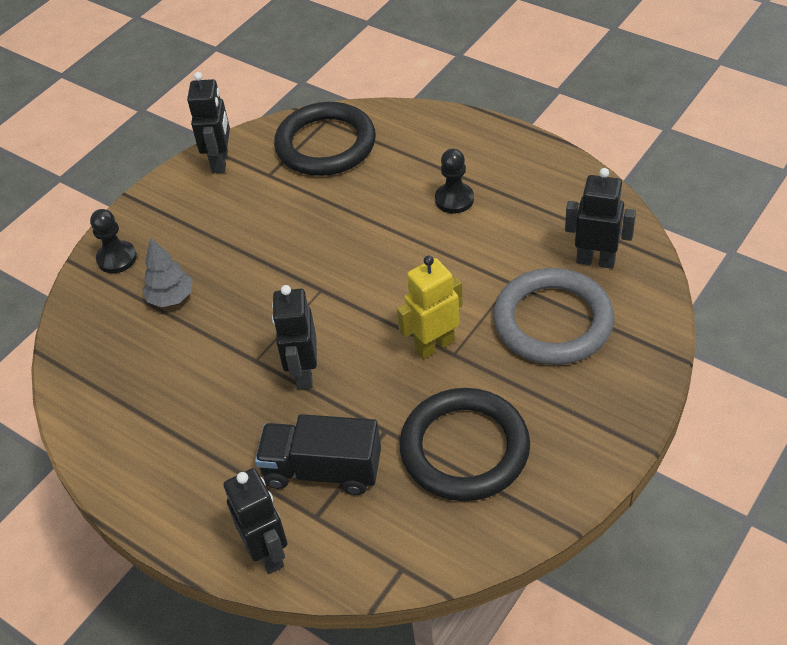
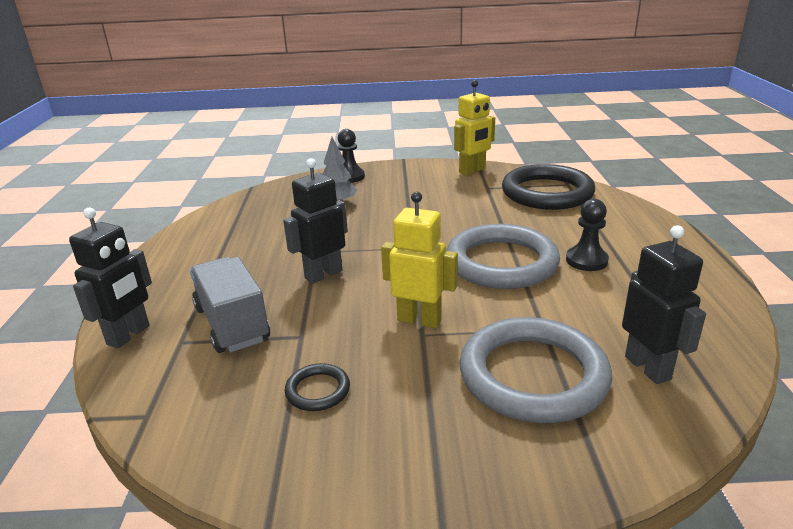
camera: 50 degrees right, 20 degrees down
(220, 162) = (472, 171): black robot -> yellow robot
(322, 470) = (232, 324): black truck -> grey truck
(406, 249) = (501, 262): none -> grey ring
(464, 448) = (318, 390): black ring -> black ring, size x0.44

